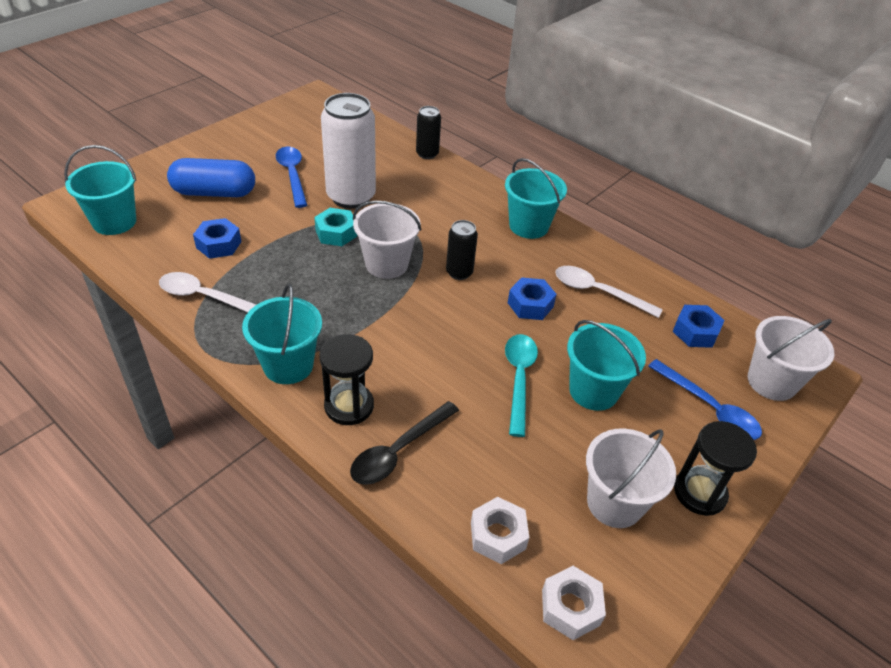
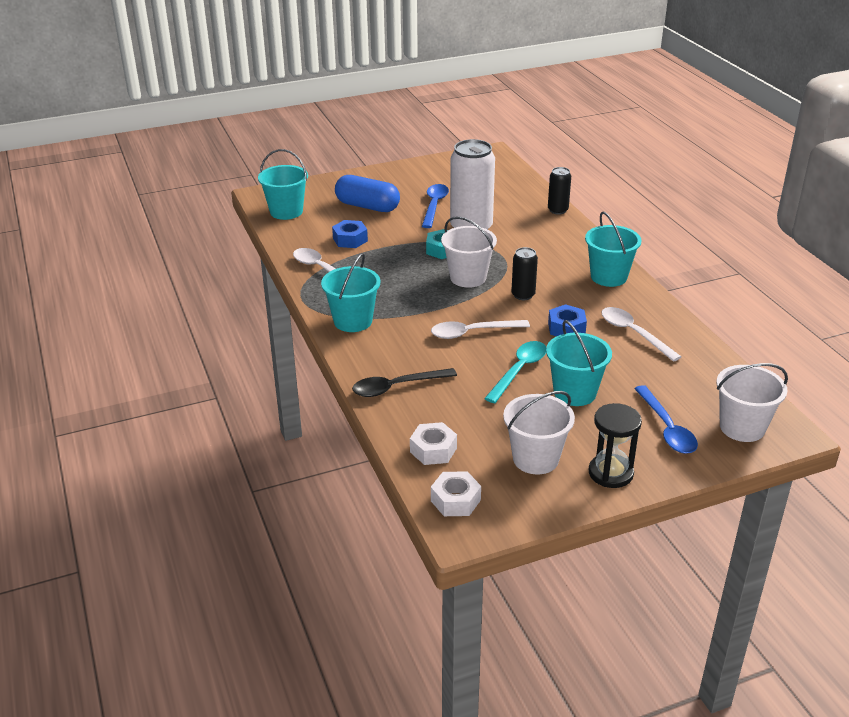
camera: 30 degrees right, 10 degrees down
(349, 406) = (379, 354): black hourglass -> none
(437, 340) = (472, 332): none -> white spoon
(695, 332) = (700, 379): blue nut -> none

